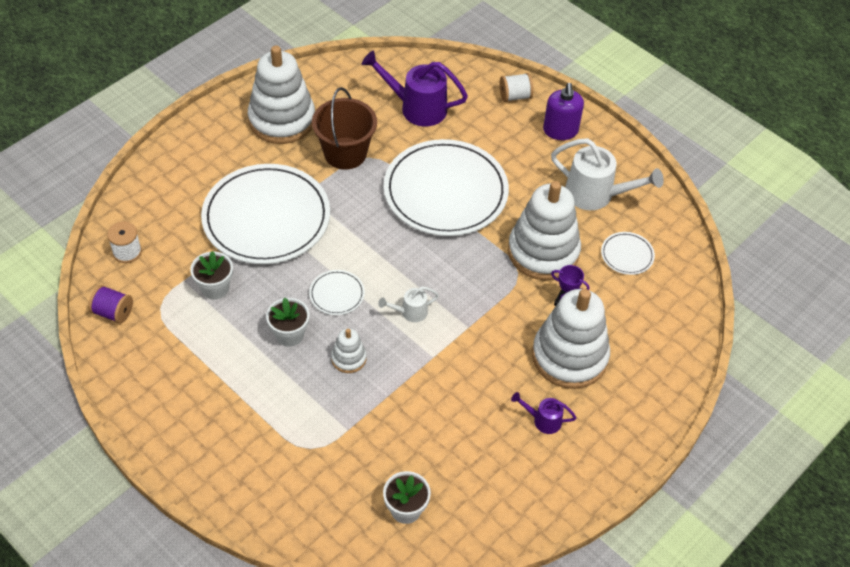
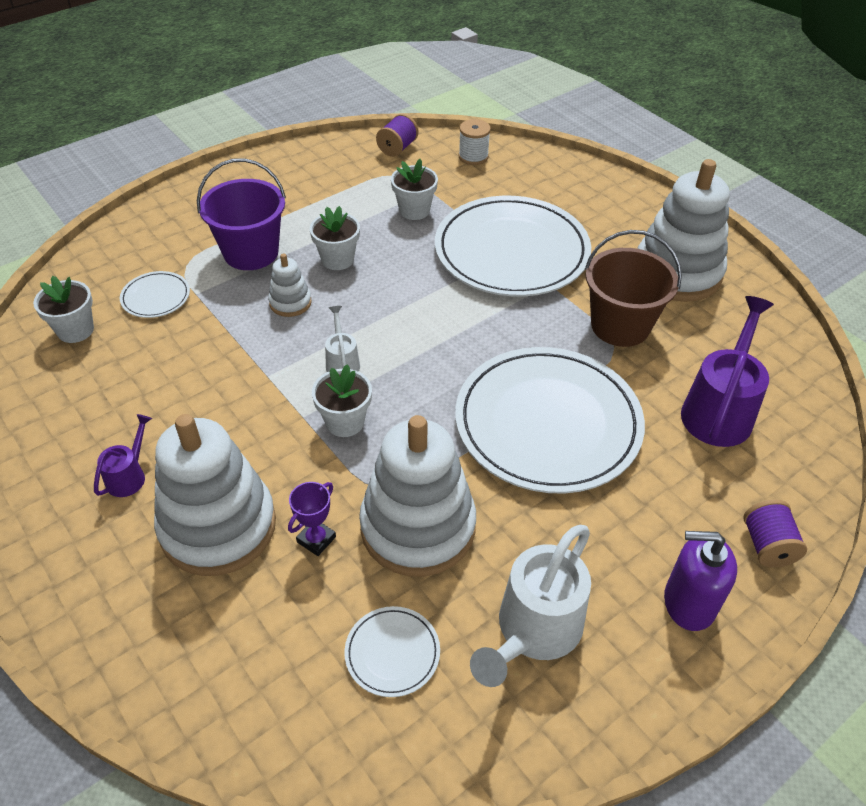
camera: 100 degrees right, 5 degrees down
(287, 401) = (251, 252): none -> purple bucket
(337, 294) = (386, 300): white plate -> white plate (156, 297)
(467, 302) = (345, 422): none -> white flower pot
(515, 96) = (767, 545): white spool -> purple spool

